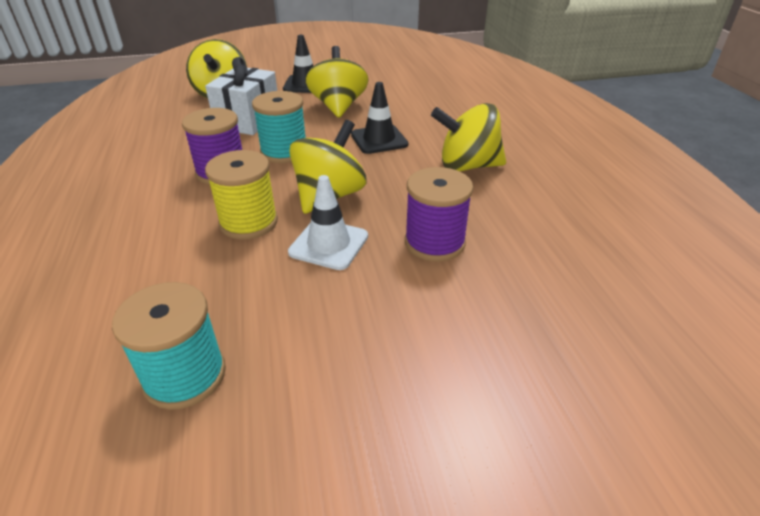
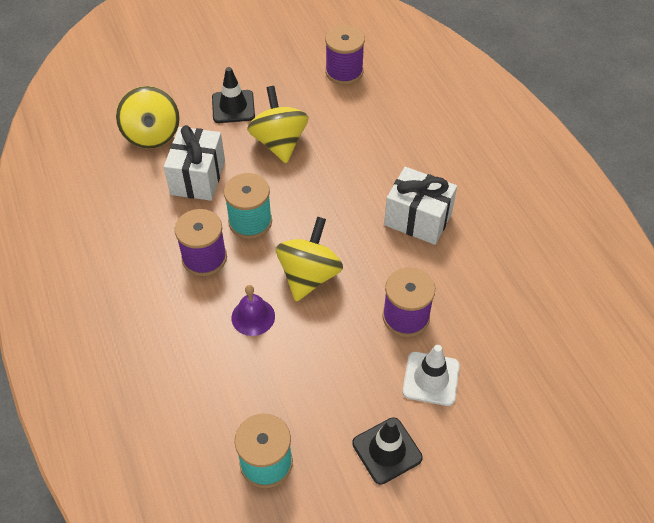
camera: 10 degrees left, 15 degrees up
(248, 222) = (253, 317): yellow spool -> purple bell
(329, 244) = (325, 331): white traffic cone -> white traffic cone (431, 379)
(379, 140) = (332, 191): black traffic cone -> black traffic cone (387, 450)
(416, 74) = (344, 72): none -> purple spool
(467, 166) = (418, 219): yellow spinning top -> white gift

